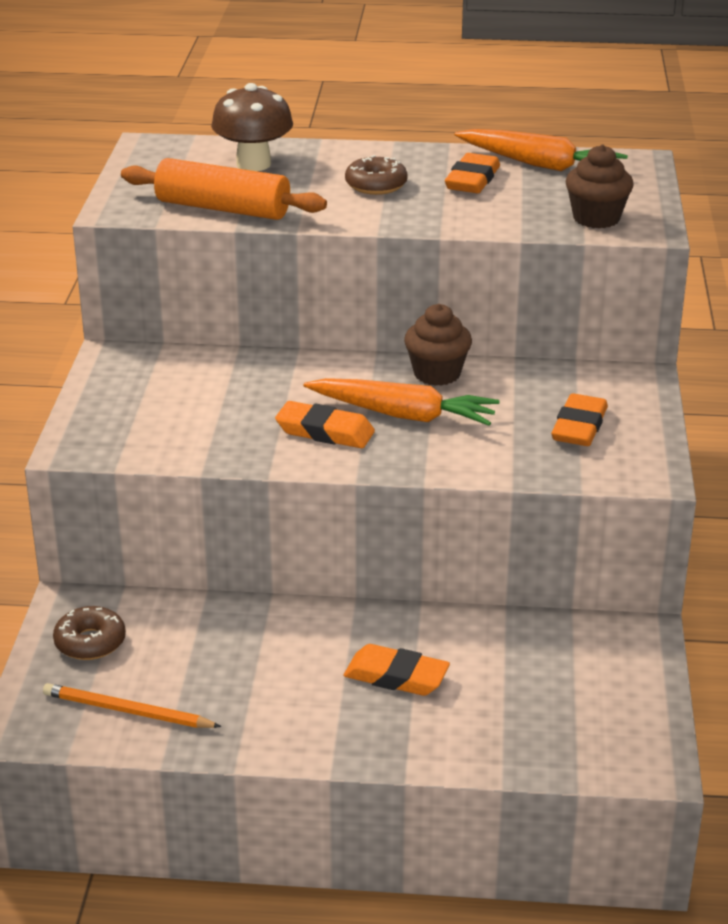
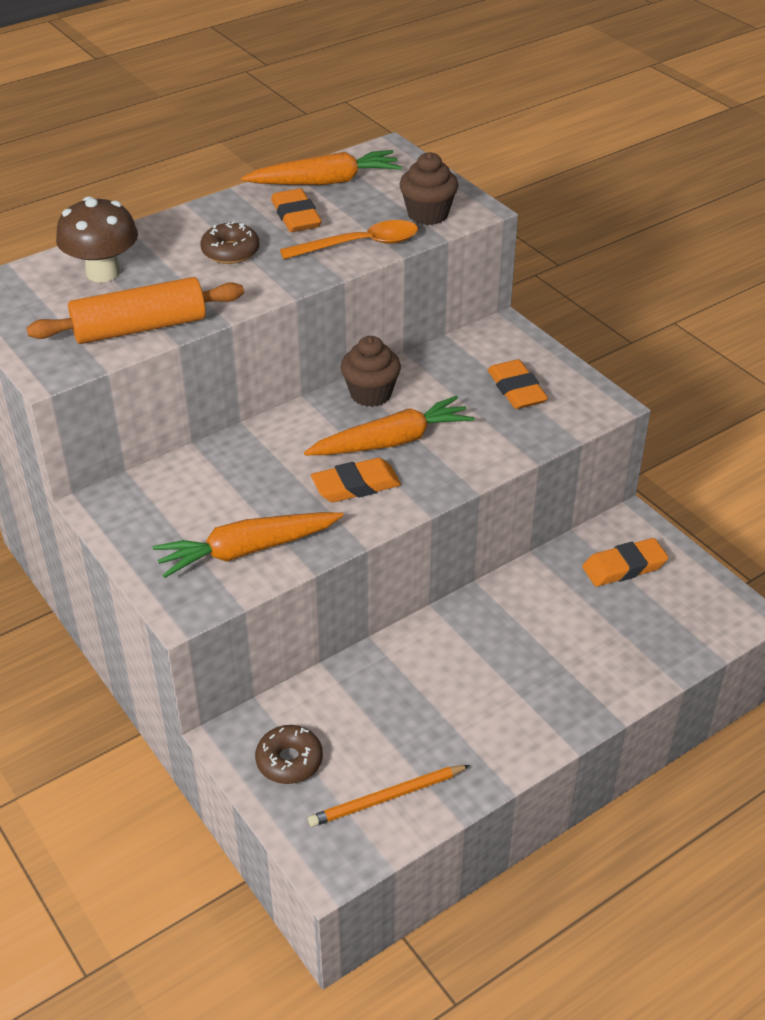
camera: 40 degrees left, 10 degrees up
(172, 434) = (246, 550): none -> orange carrot
(396, 676) = (528, 649): orange eraser -> orange eraser (624, 567)
(495, 218) = (360, 245): none -> orange spoon

